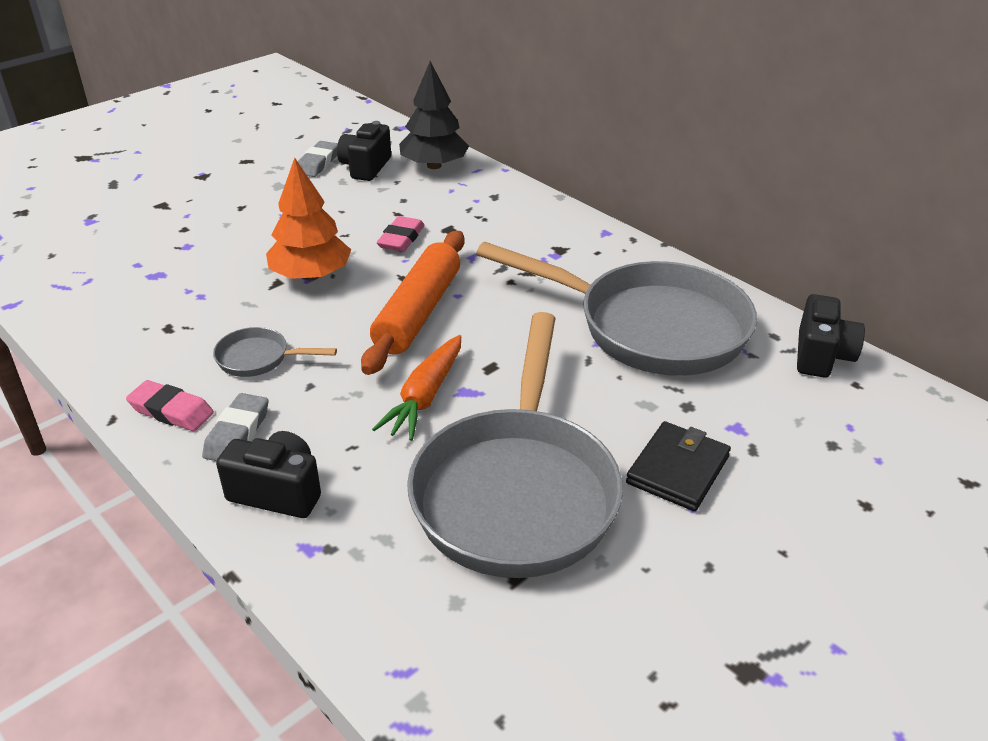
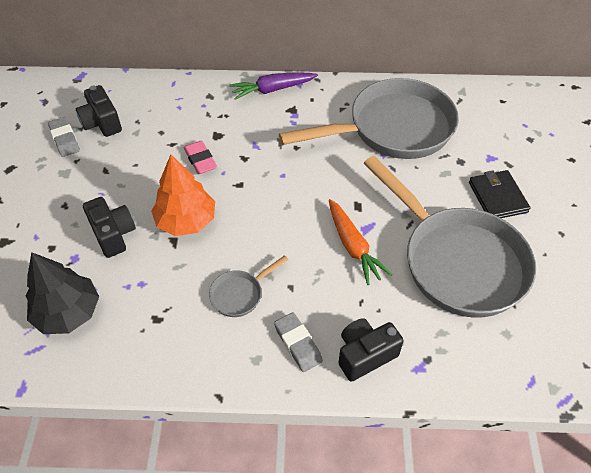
camera: 45 degrees left, 15 degrees up
(171, 411) = (244, 363): pink eraser -> none
(418, 312) = (278, 201): orange rolling pin -> none
(434, 165) = (143, 95): black tree -> black tree (68, 313)
(567, 223) = (273, 90): none -> purple carrot
(821, 356) = (474, 95): black camera -> black camera (113, 235)

